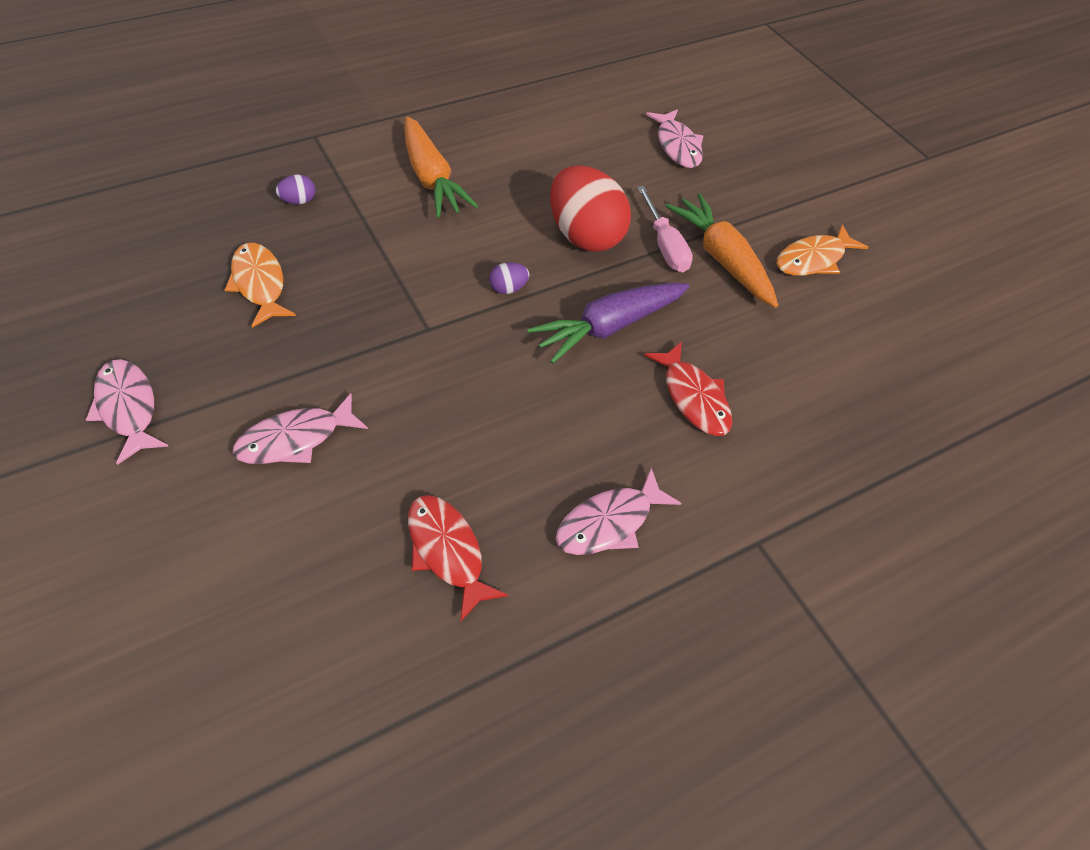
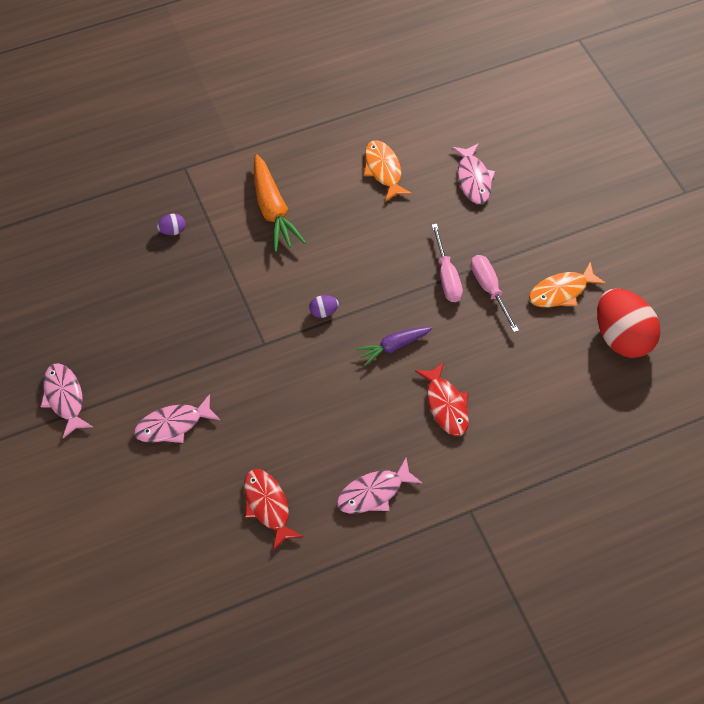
camera: 10 degrees right, 5 degrees up
(260, 284) = (146, 304): orange fish -> orange fish (383, 170)
(585, 236) = (386, 266): red egg -> red egg (622, 337)
(609, 327) = (393, 346): purple carrot -> purple carrot, size x0.63
(722, 259) = (489, 290): orange carrot -> pink screwdriver

